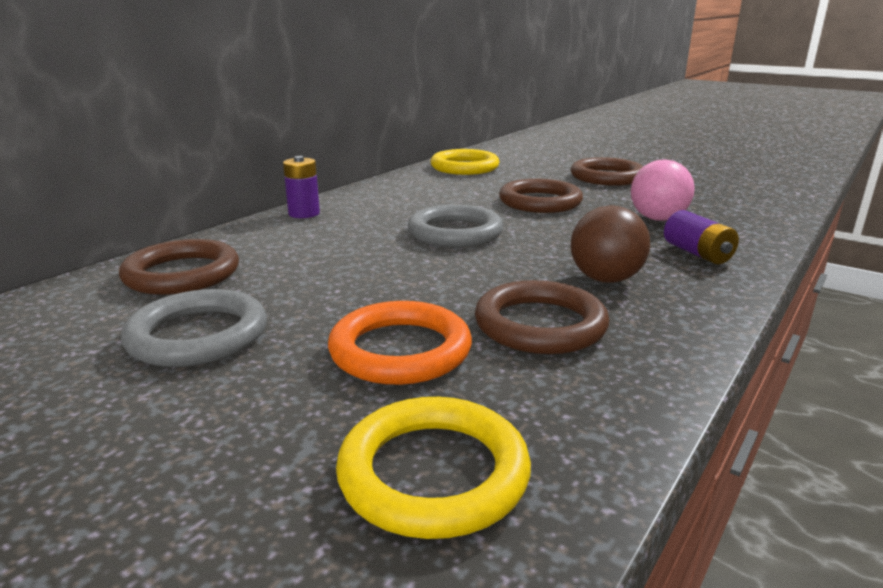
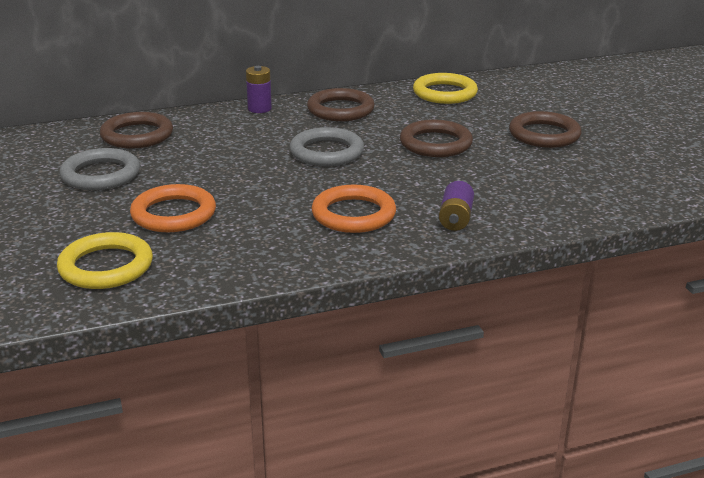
camera: 35 degrees right, 5 degrees up
(540, 325) = (262, 226): brown ring -> brown ring (340, 110)
(605, 279) = (353, 214): brown ball -> orange ring
(657, 219) = (493, 184): pink ball -> none

